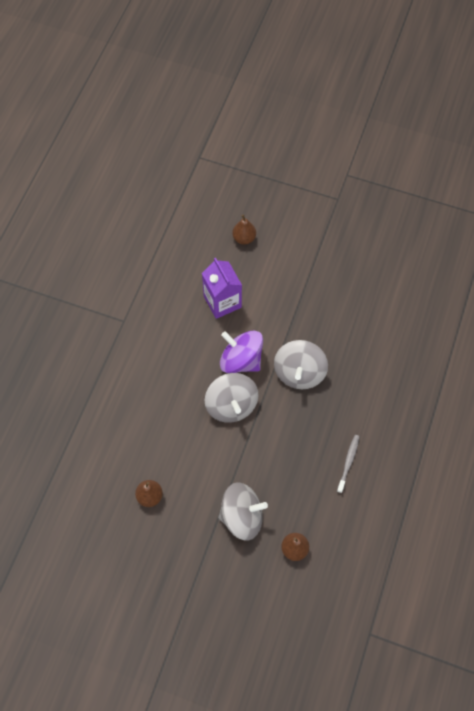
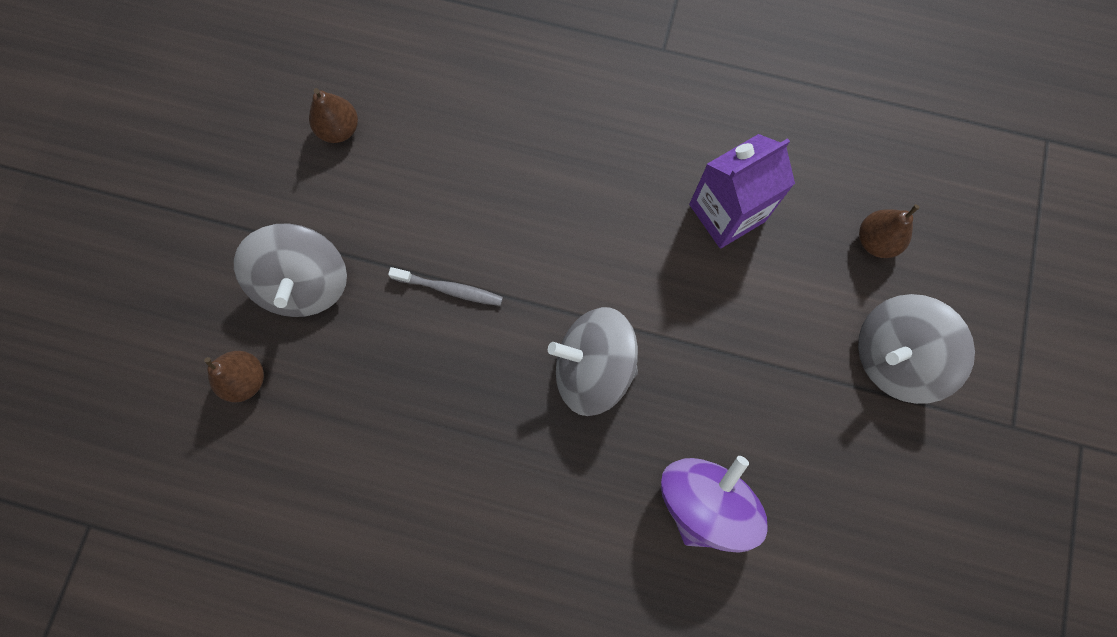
camera: 85 degrees right, 10 degrees up
(231, 405) = (515, 247): grey spinning top -> grey spinning top (894, 357)
(241, 360) = (608, 257): purple spinning top -> purple spinning top (704, 502)
(348, 462) = (413, 473): grey toothbrush -> grey toothbrush (450, 289)

